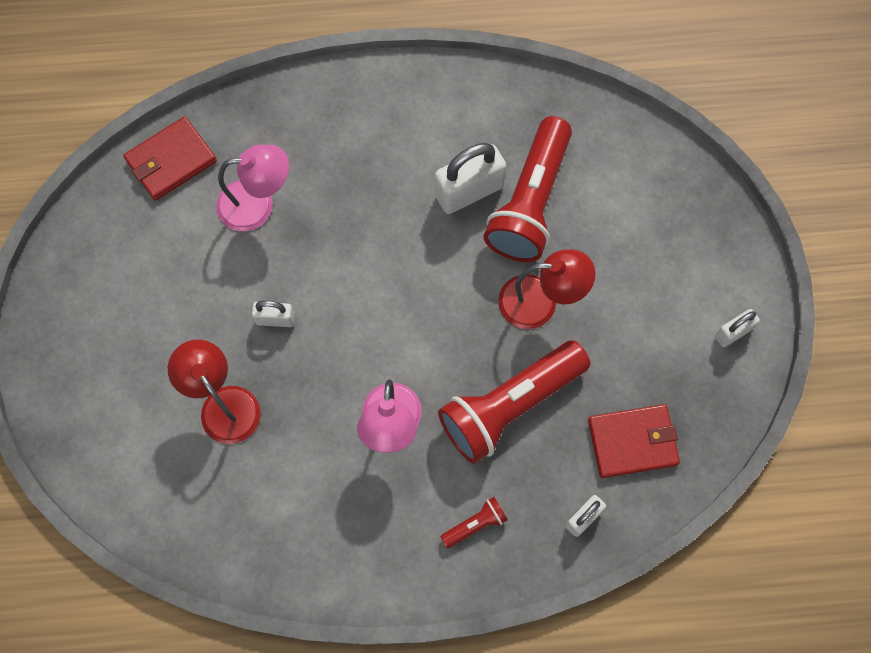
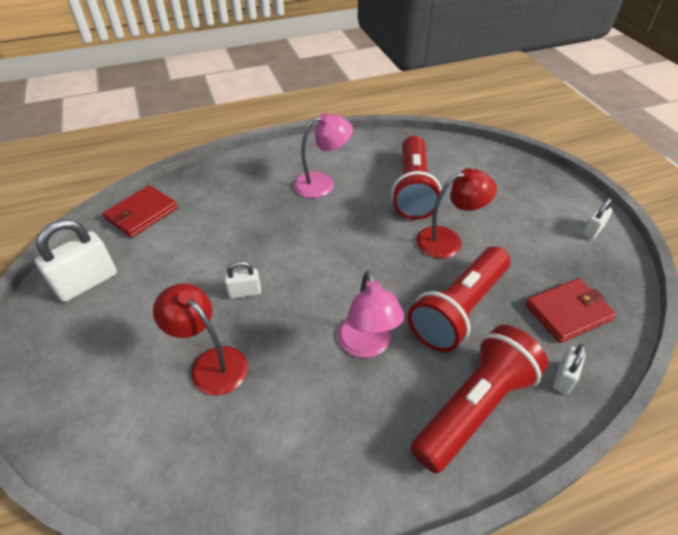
camera: 15 degrees left, 25 degrees down
(257, 204) = (214, 226): pink lamp -> pink lamp (322, 183)
(469, 191) = (368, 191): white padlock -> white padlock (87, 282)
(475, 524) = (474, 407): red flashlight -> red flashlight, size x2.39

